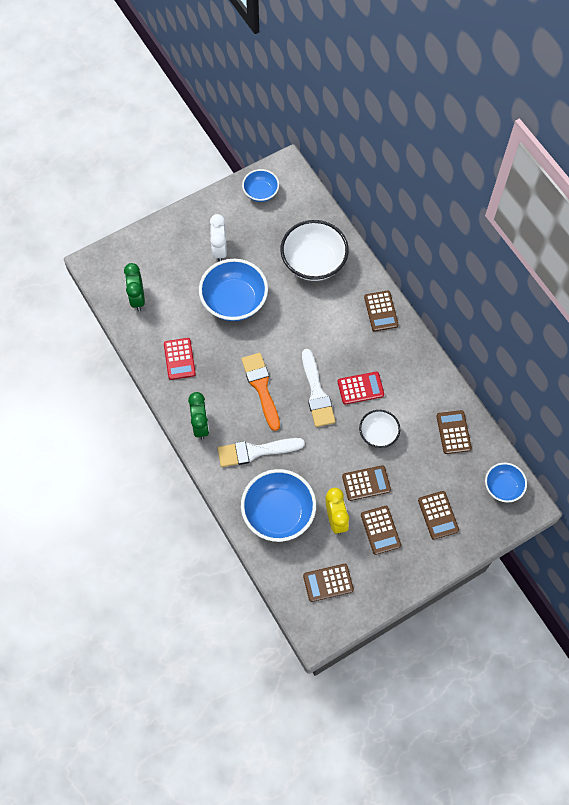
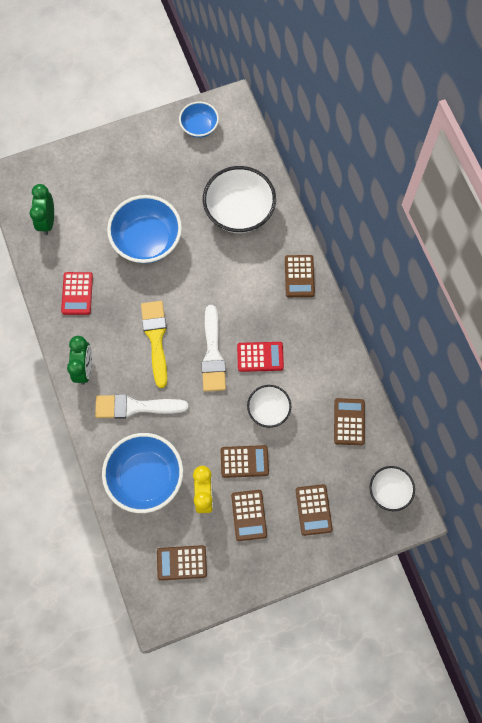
camera: 10 degrees right, 5 degrees up
(219, 250) = (143, 183): white clock -> none
(261, 387) = (156, 338): orange brush -> yellow brush
(503, 487) = (389, 491): blue bowl -> white bowl

